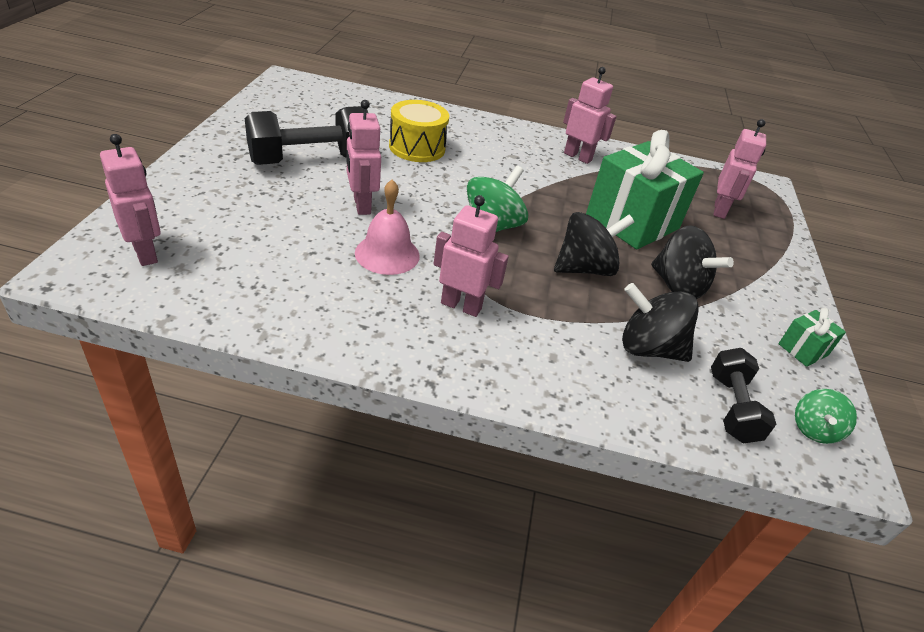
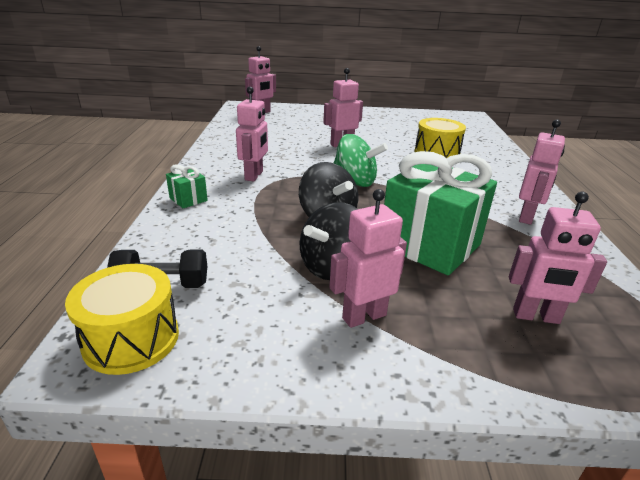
camera: 85 degrees right, 10 degrees down
(310, 160) = (378, 129): black dumbbell -> none
(387, 254) = (295, 154): pink bell -> none
(648, 348) = (232, 245): black spinning top -> none
(742, 286) = (364, 316): none -> pink robot
(802, 350) = (260, 354): green gift -> green gift (188, 199)
(813, 429) = (131, 339): green spinning top -> yellow drum

